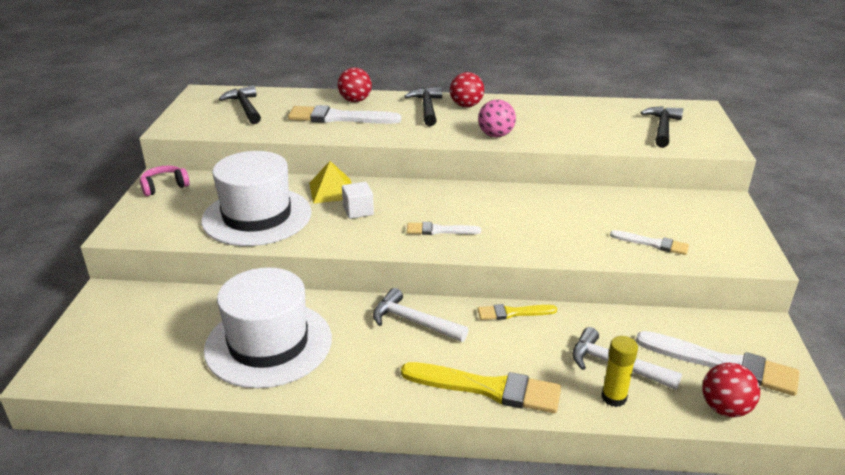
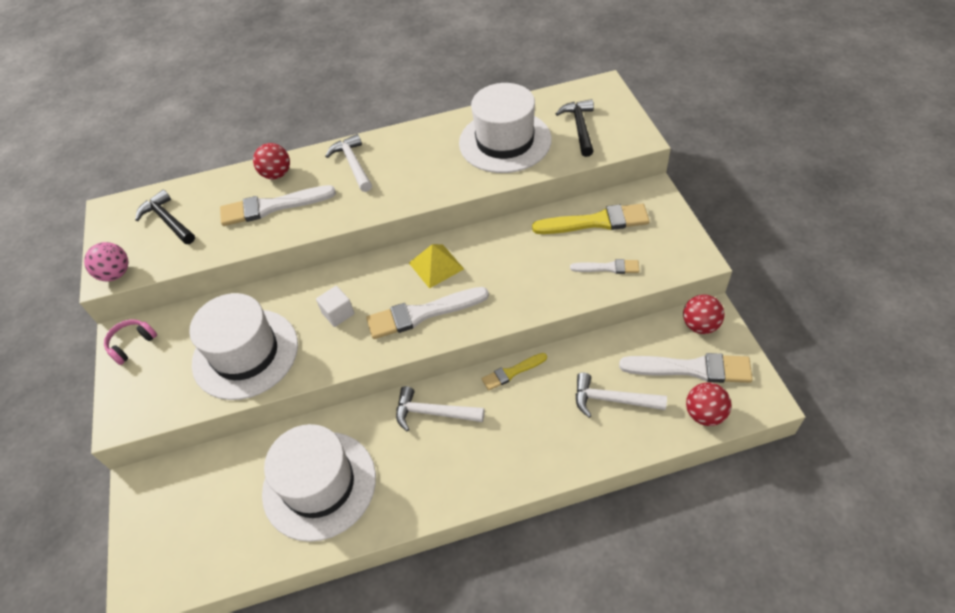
camera: 15 degrees left, 20 degrees up
(332, 190) = (301, 294): yellow pyramid -> yellow pyramid (436, 266)
(427, 108) = (353, 164): black hammer -> white hammer
(439, 230) = (422, 314): white brush -> white brush, size x1.78
(466, 105) = (389, 149): red ball -> red ball (700, 325)
(488, 388) = (521, 463): yellow brush -> yellow brush (596, 222)
(495, 135) = (434, 185): pink ball -> pink ball (115, 274)
(580, 122) = (505, 141): none -> white hat
(613, 397) = (621, 435): yellow glue stick -> none

